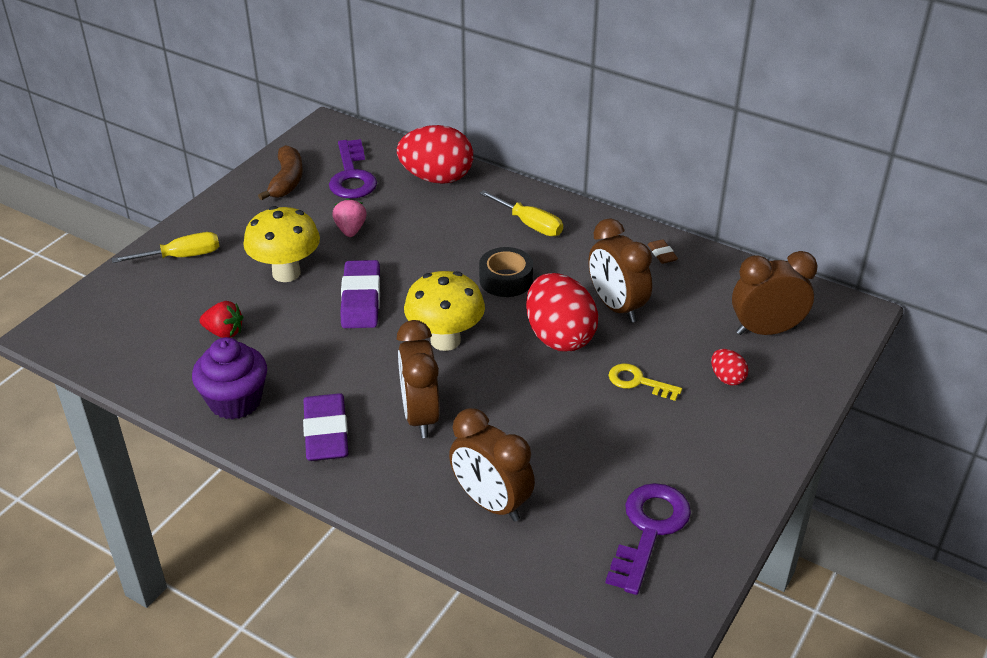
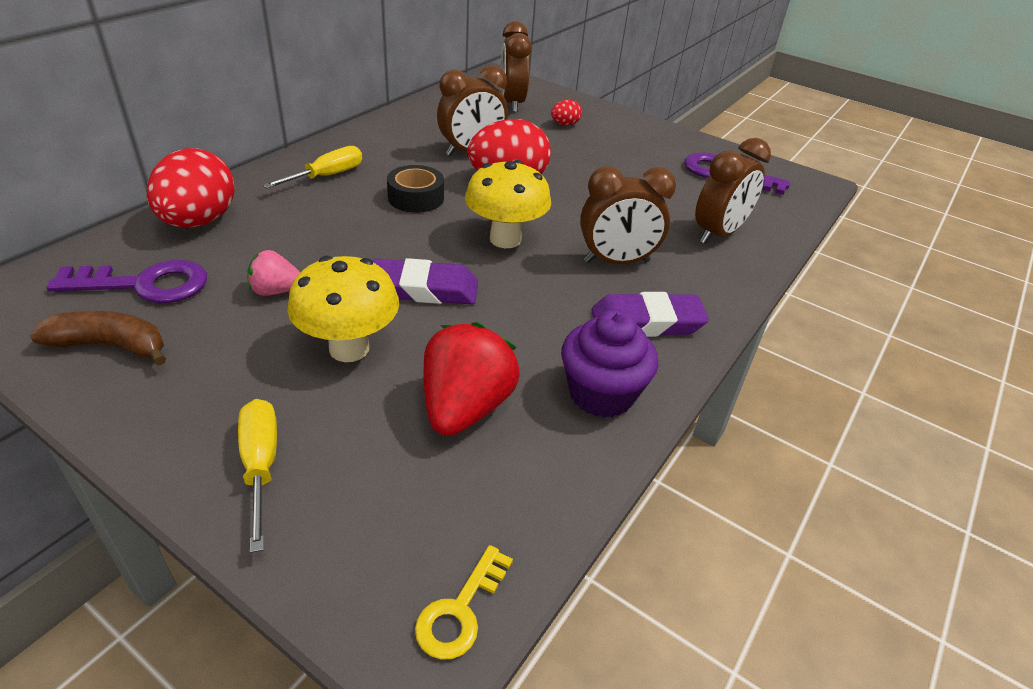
camera: 90 degrees left, 0 degrees up
(224, 332) = (465, 407): red strawberry -> red strawberry, size x1.81
(638, 382) = (568, 156): yellow key -> yellow key (460, 610)
(662, 254) = (403, 124): brown eraser -> none

